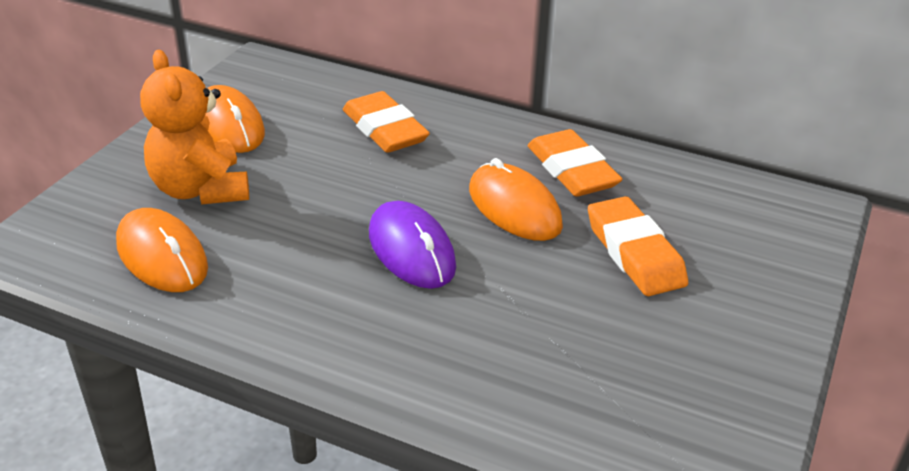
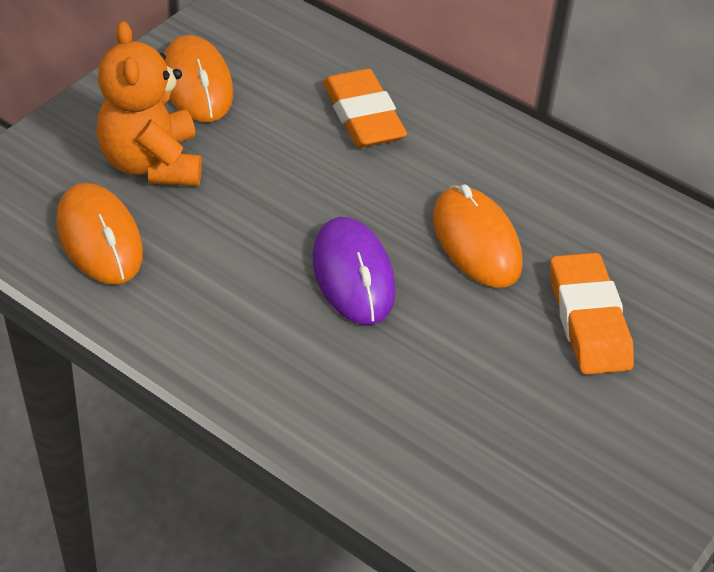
camera: 10 degrees right, 10 degrees up
(572, 170) = (554, 204): orange eraser -> none

